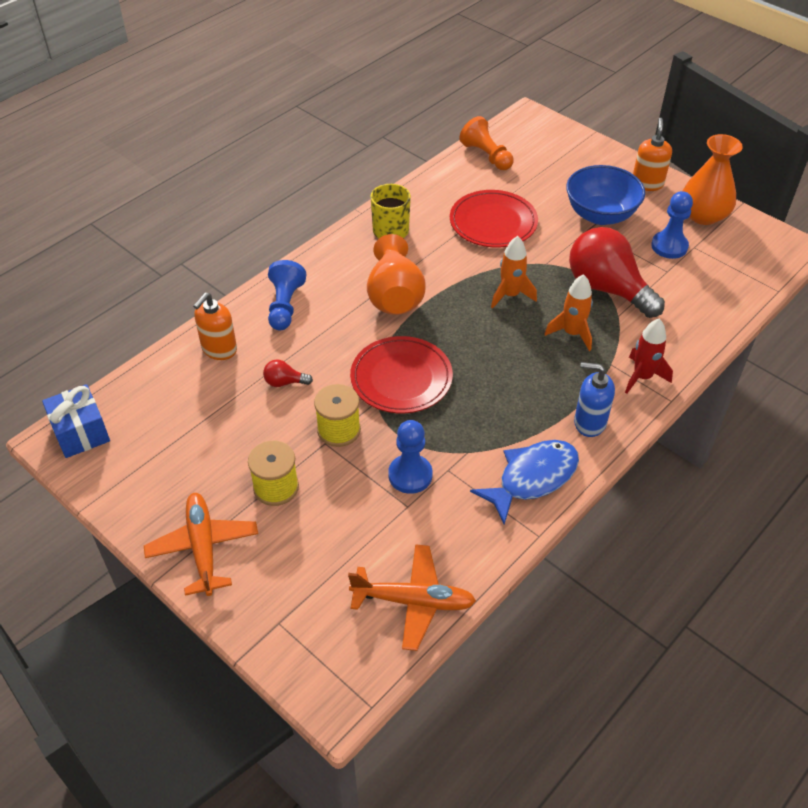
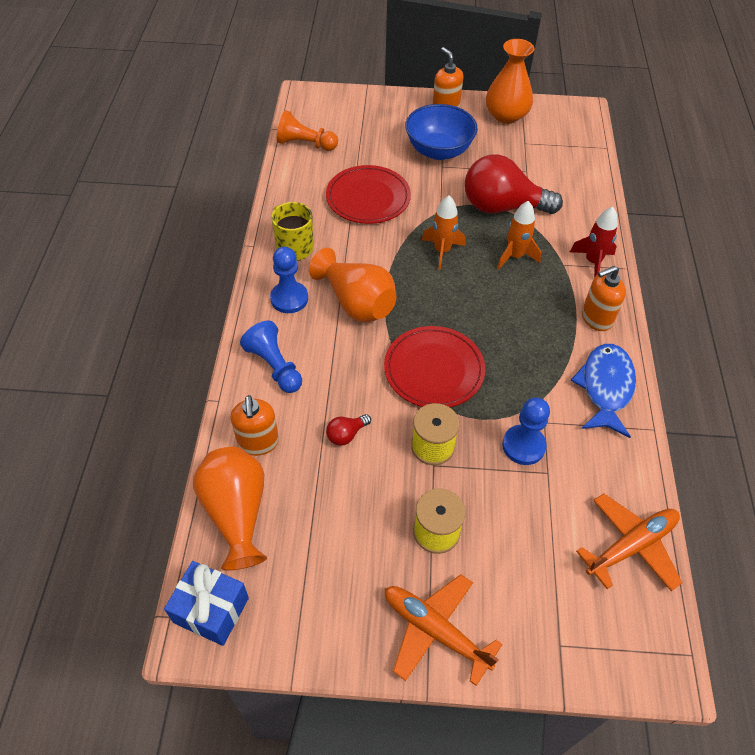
camera: 40 degrees left, 5 degrees up
(157, 385) = (236, 513): none -> orange vase
(589, 422) = (596, 319): blue soap dispenser -> orange soap dispenser
(669, 246) = (508, 151): blue pawn -> blue pawn (289, 298)

